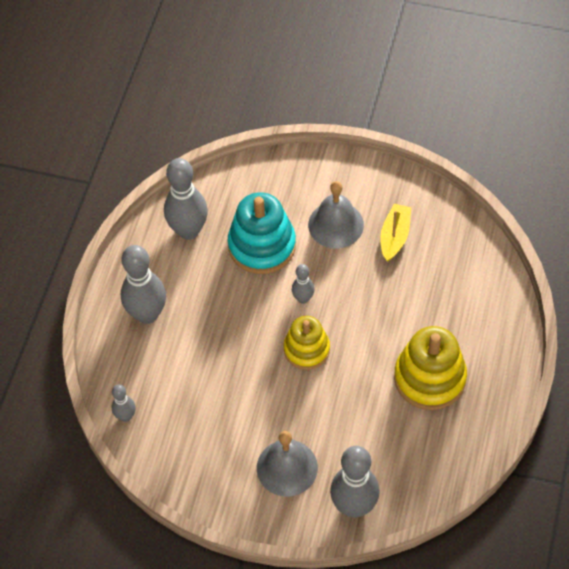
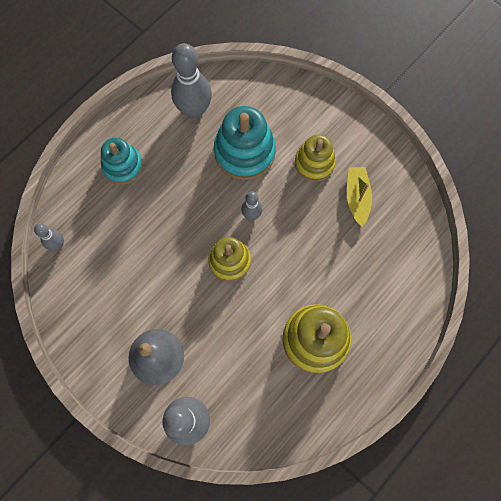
camera: 25 degrees right, 15 degrees up
(147, 314) = (123, 166): grey bowling pin -> turquoise stacking toy
(336, 224) = (314, 163): grey bell -> yellow stacking toy
(394, 236) = (357, 197): yellow boat -> yellow boat turned 45 degrees counterclockwise

